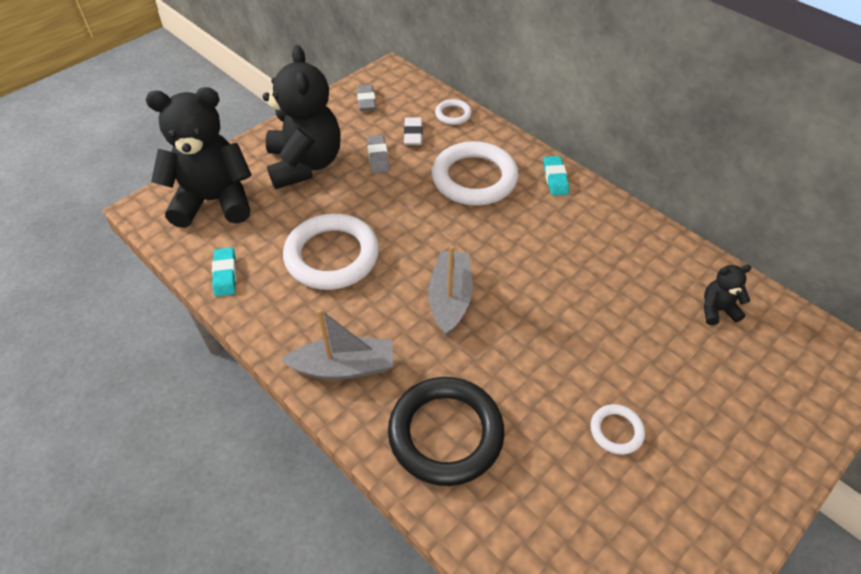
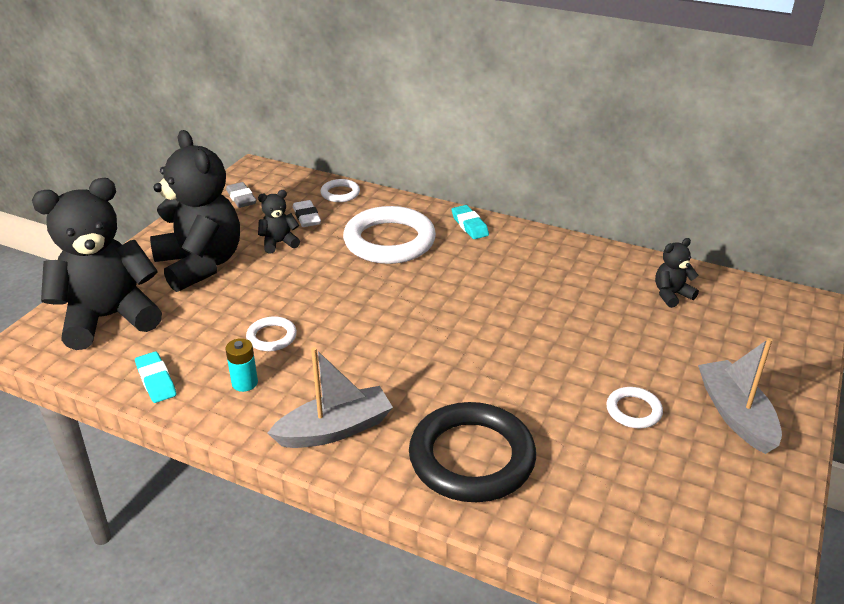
camera: 20 degrees left, 15 degrees down
(291, 297) = (245, 383): none -> turquoise battery
(332, 256) = (271, 337): white ring -> white ring, size x0.47
(378, 157) = (279, 243): grey eraser -> black teddy bear
(450, 299) = (417, 344): grey boat -> grey boat (736, 415)

